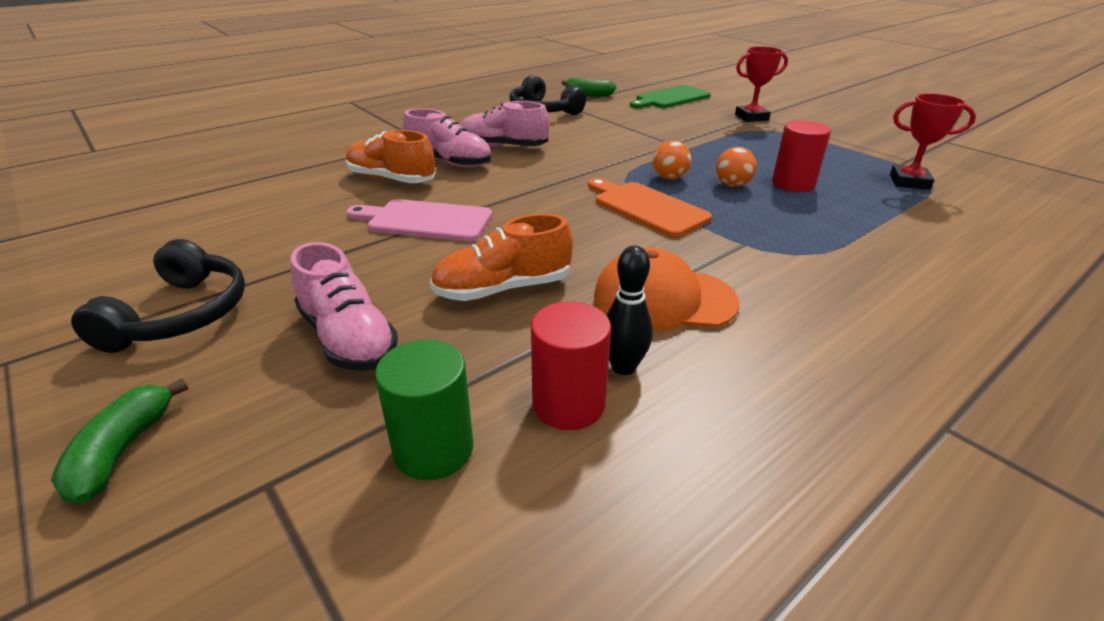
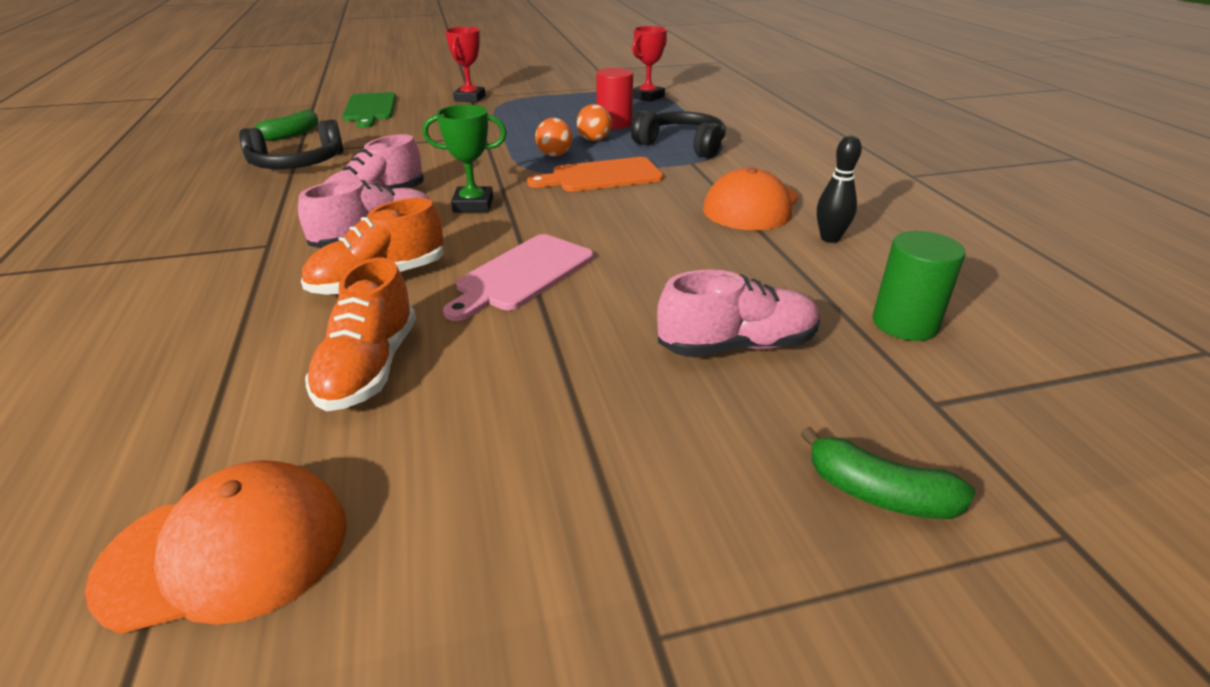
camera: 65 degrees left, 0 degrees up
(118, 223) = (226, 551): none -> orange cap
(181, 315) = (622, 460): black headphones -> black headphones (682, 145)
(503, 289) = (696, 260): orange shoe -> orange shoe (369, 368)
(530, 175) = (473, 205): none -> green trophy
(568, 404) = (866, 265): red cylinder -> none

